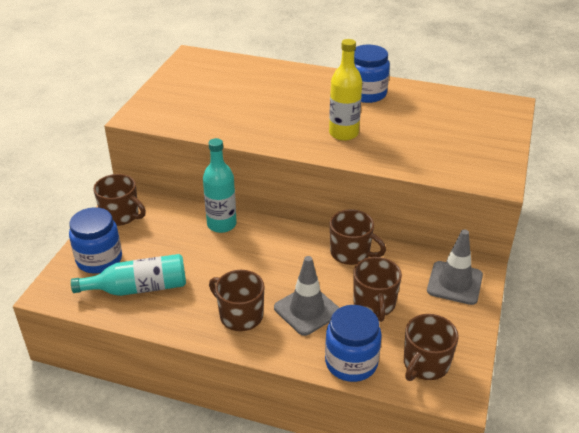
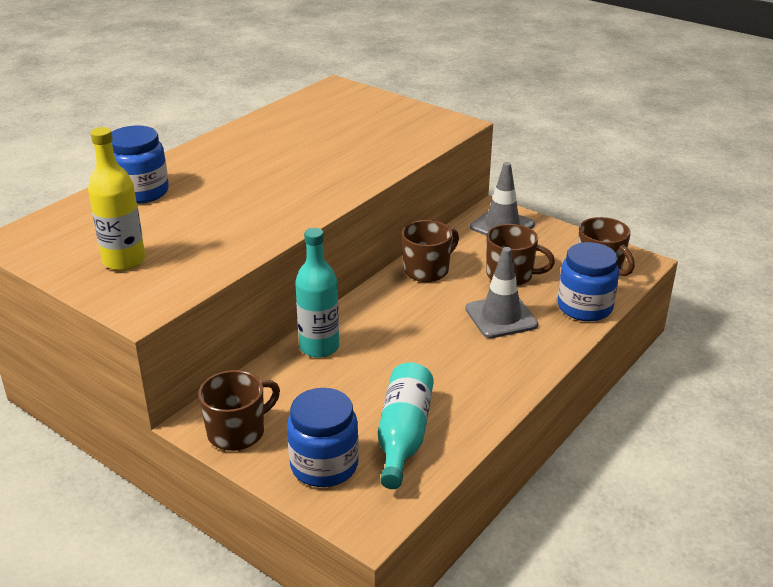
camera: 70 degrees left, 5 degrees down
(240, 316) = (490, 363): brown mug -> none
(343, 133) = (315, 175): yellow bottle -> yellow bottle (124, 261)
(366, 94) = (244, 146): blue jar -> blue jar (141, 192)

